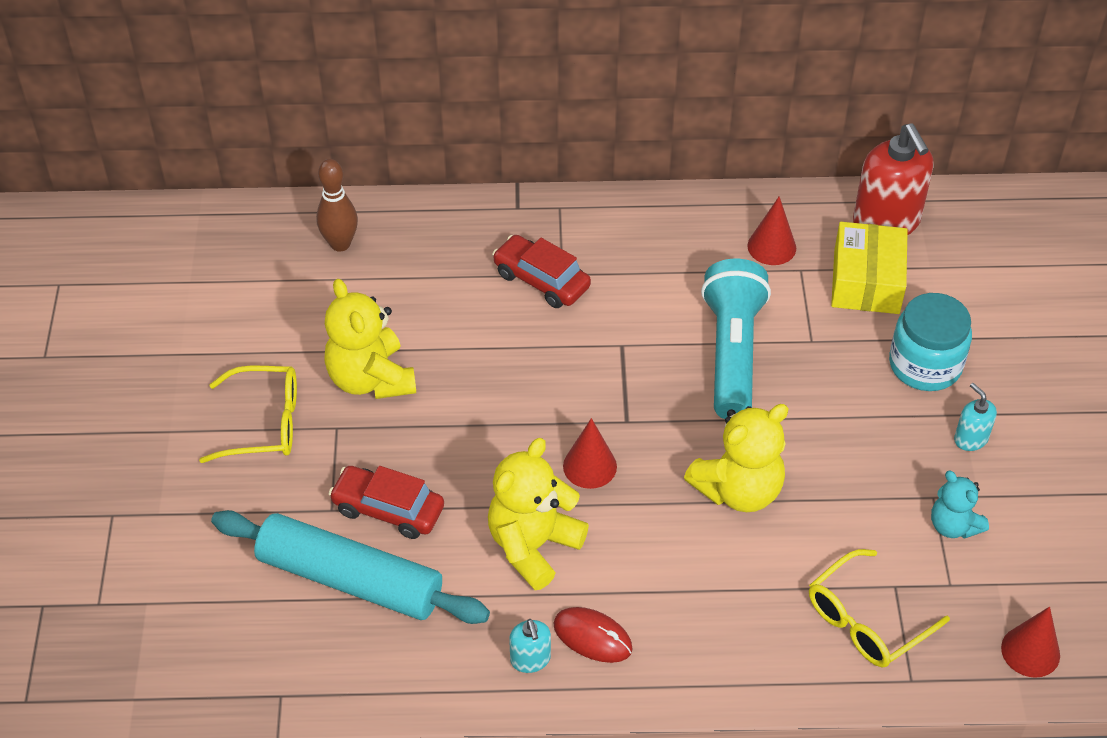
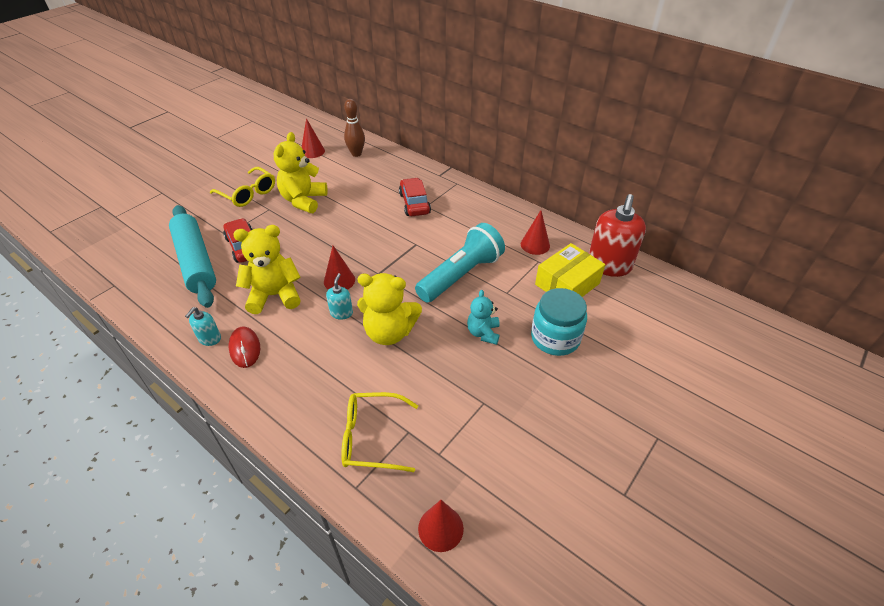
camera: 40 degrees right, 5 degrees down
(260, 282) = (312, 151): none -> red cone
(953, 526) = (477, 425): turquoise teddy bear -> turquoise teddy bear (483, 333)
(970, 439) = (539, 388): turquoise soap dispenser -> turquoise soap dispenser (341, 313)

